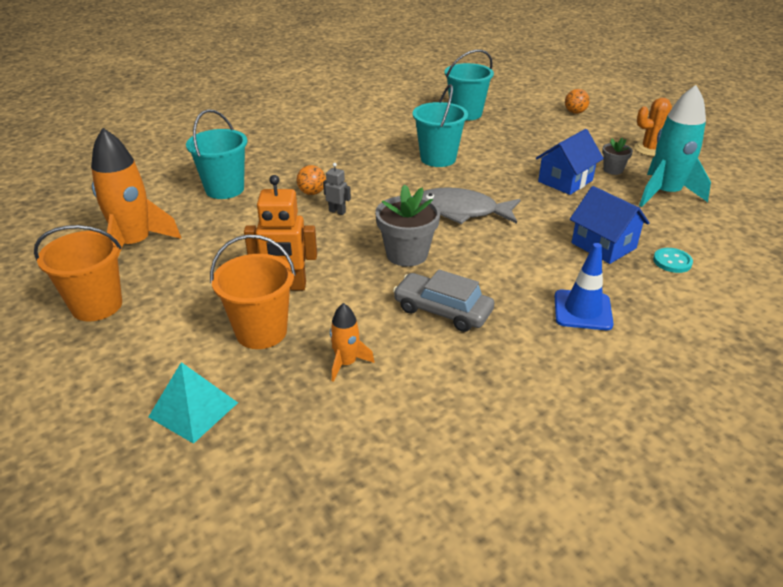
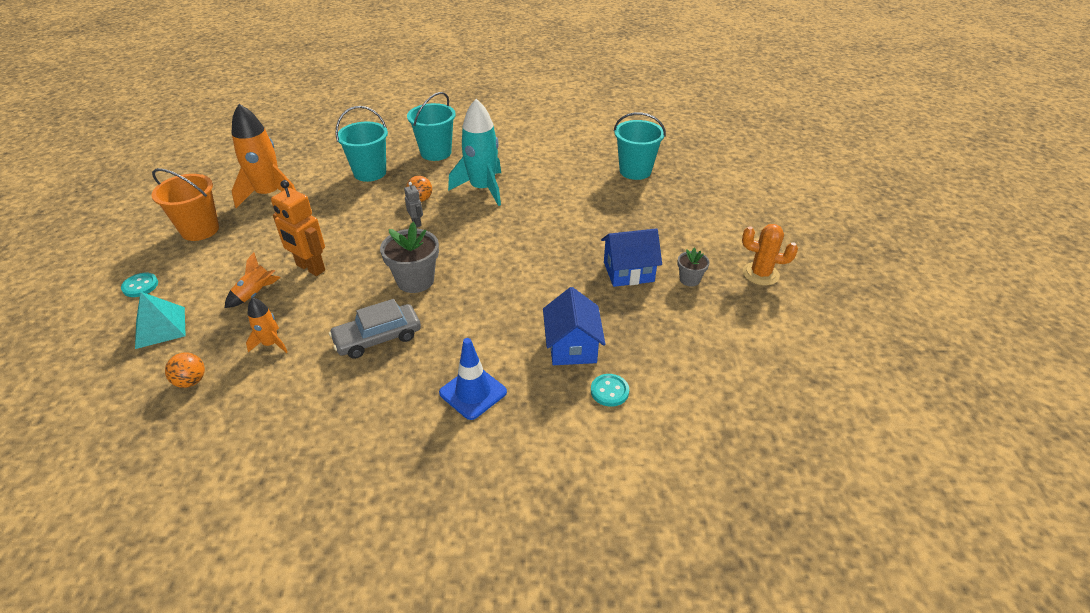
camera: 35 degrees right, 5 degrees up
(102, 386) = (140, 286): none -> turquoise button
(261, 332) = (255, 294): orange bucket -> orange rocket
(438, 158) = (551, 206): turquoise bucket -> turquoise bucket (436, 152)
(442, 310) = (378, 338): grey car -> grey car turned 90 degrees counterclockwise
(462, 211) = (503, 262): grey fish -> none
(575, 112) = (741, 206): orange ball -> orange ball (191, 381)
(665, 193) = (704, 325): turquoise rocket -> turquoise rocket (482, 189)

